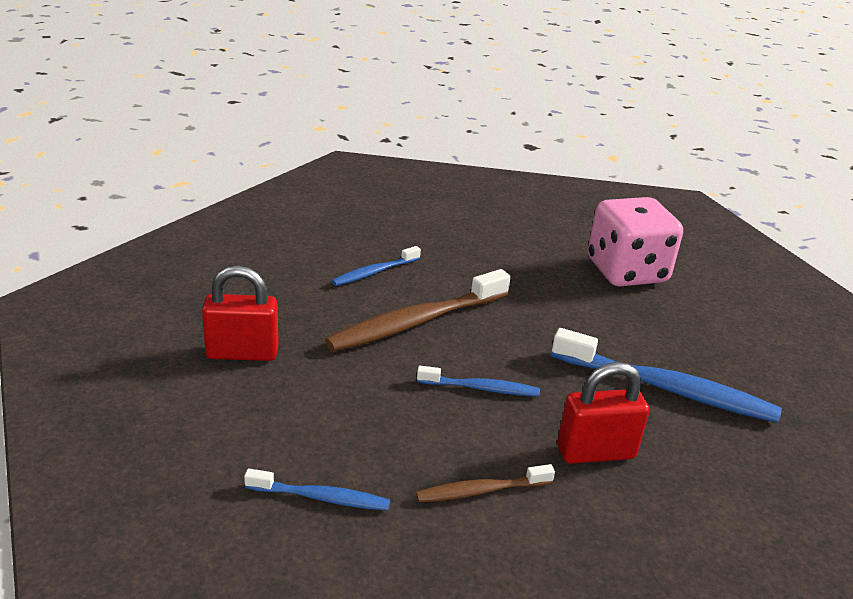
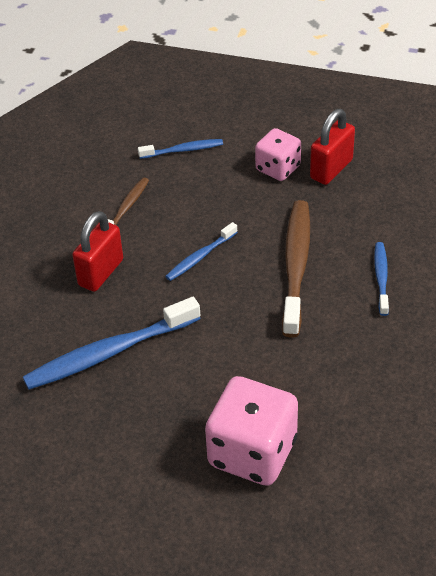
camera: 135 degrees right, 15 degrees up
(278, 393) = (278, 168): none -> pink dice
(320, 497) = (182, 150): blue toothbrush -> blue toothbrush turned 150 degrees counterclockwise

